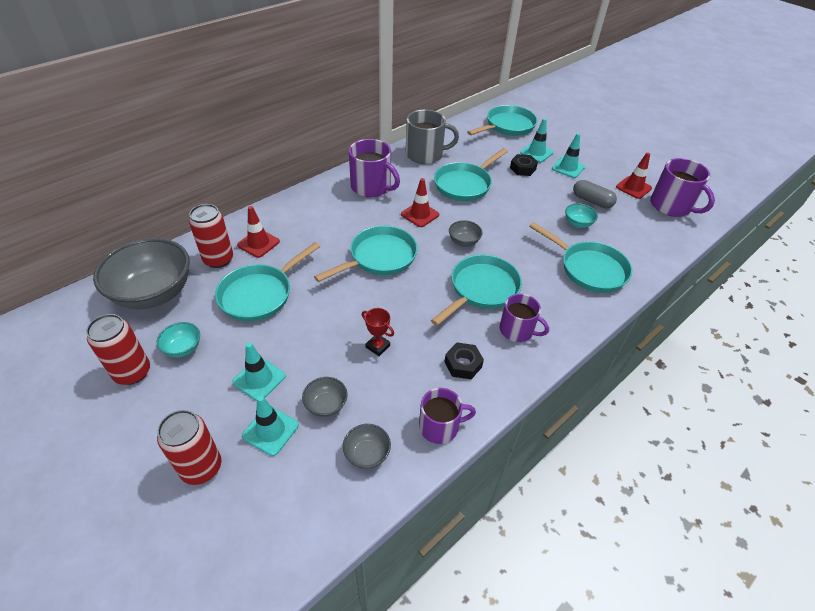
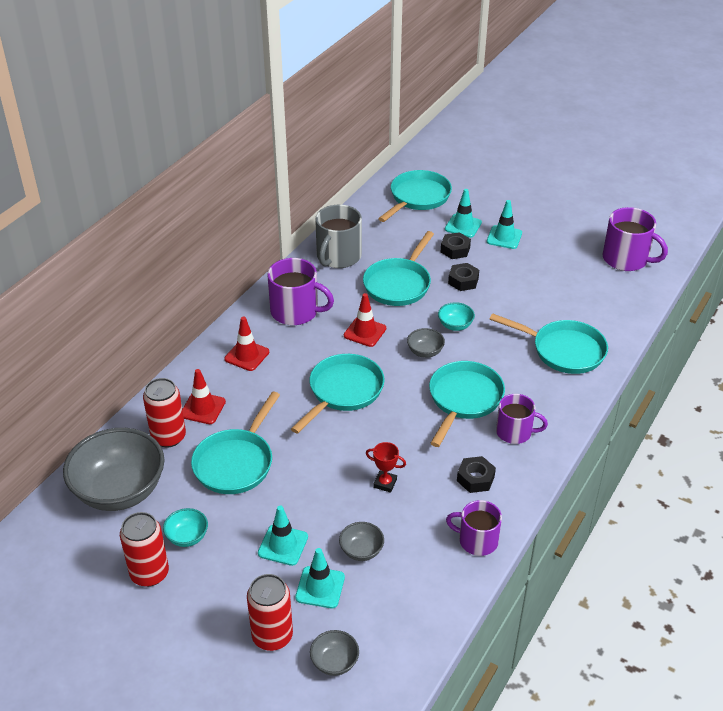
camera: 15 degrees left, 5 degrees down
(367, 454) = (421, 582): grey bowl -> grey bowl (334, 662)
(425, 154) = (338, 256): grey mug -> grey mug turned 135 degrees clockwise
(440, 426) = (477, 540): purple mug -> purple mug turned 135 degrees counterclockwise
(520, 193) = (463, 281): none -> black nut
(577, 223) = (536, 302): turquoise bowl -> turquoise bowl (455, 325)
(592, 201) = (542, 272): grey capsule -> none
(633, 187) = (581, 246): red traffic cone -> red traffic cone (247, 355)

